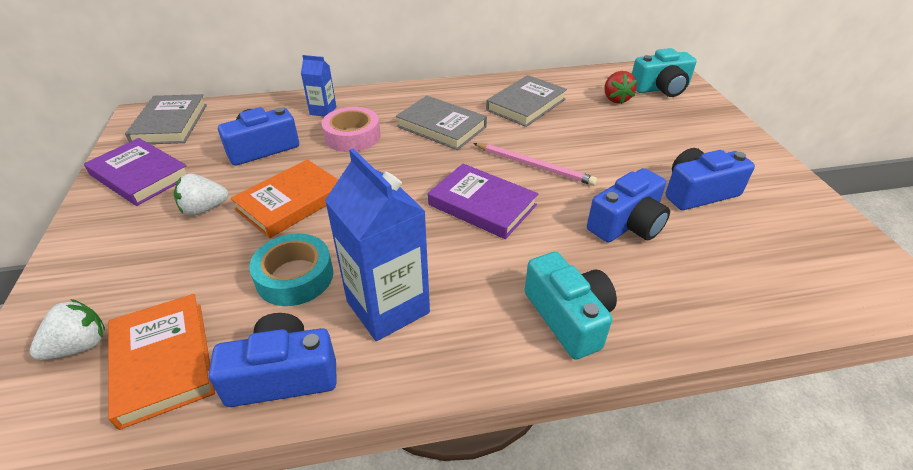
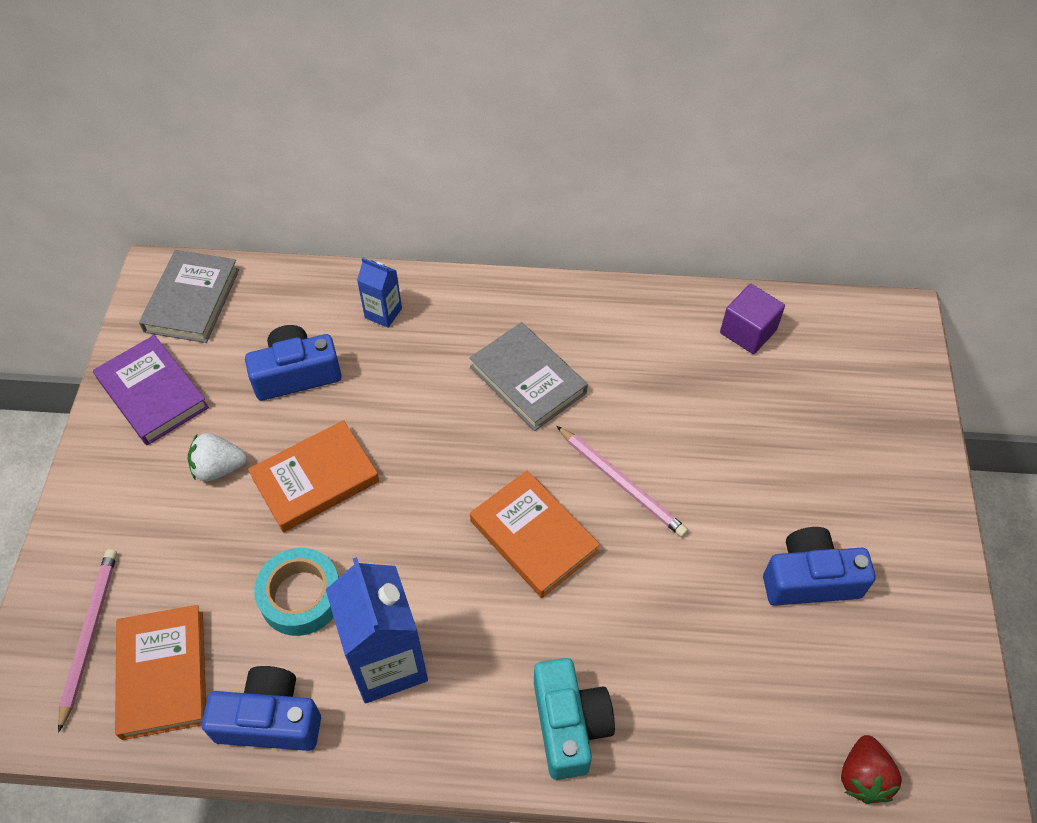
camera: 15 degrees right, 15 degrees up
(80, 346) = (89, 634): white strawberry -> pink pencil
(352, 136) = (410, 374): pink tape -> none
(482, 205) = (533, 536): purple book -> orange book
(526, 105) = (657, 357): grey book -> none
(578, 86) = (748, 331): none -> purple cube
(616, 99) = (789, 372): red strawberry -> red strawberry (863, 777)
(627, 224) = (694, 609): blue camera -> none
(661, 88) = (868, 361): turquoise camera -> none

